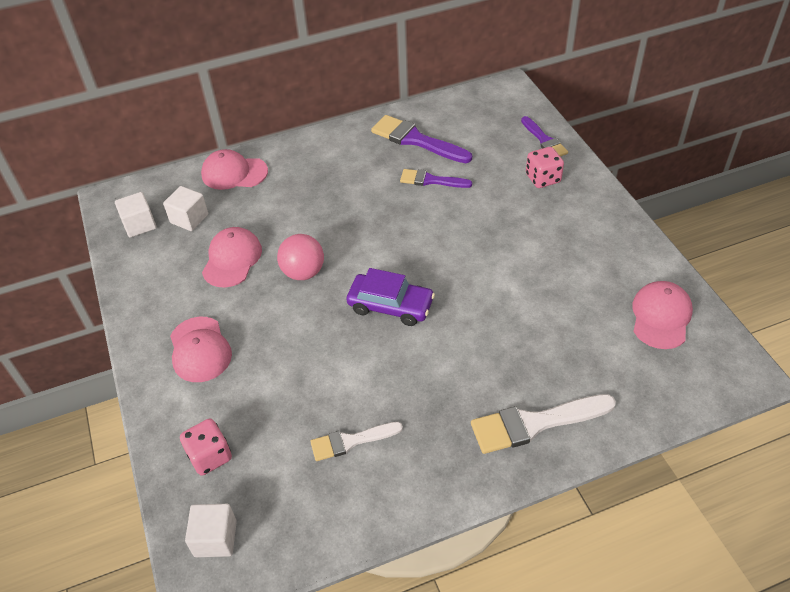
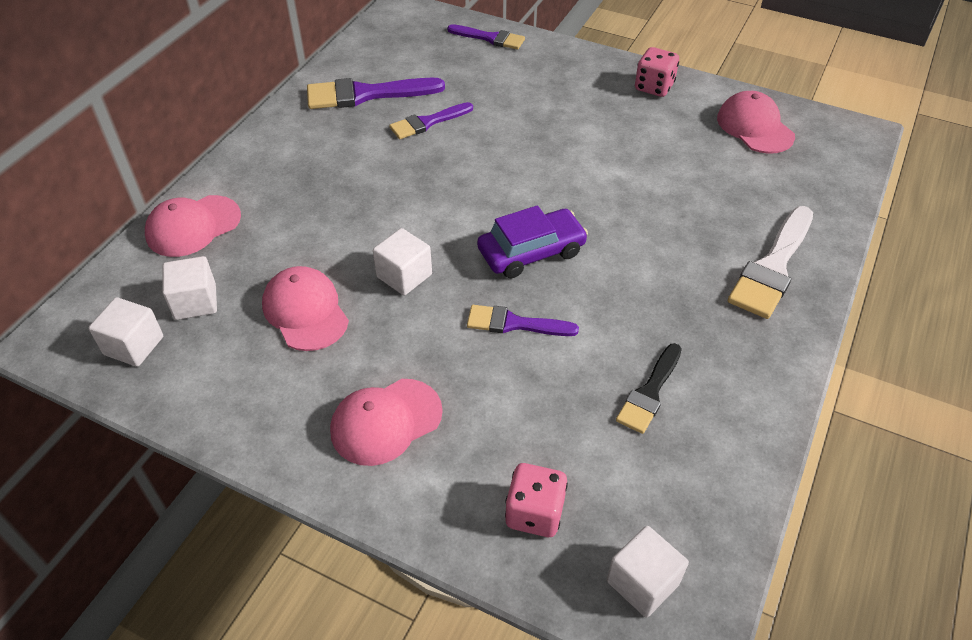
camera: 45 degrees left, 0 degrees up
(200, 350) = (386, 421): pink cap -> pink cap turned 120 degrees clockwise
(303, 272) = (404, 276): pink ball -> white cube
(327, 343) = (514, 323): none -> purple brush
(351, 441) = (649, 392): white brush -> black brush
(543, 178) = (529, 70): pink dice -> pink dice (654, 87)

